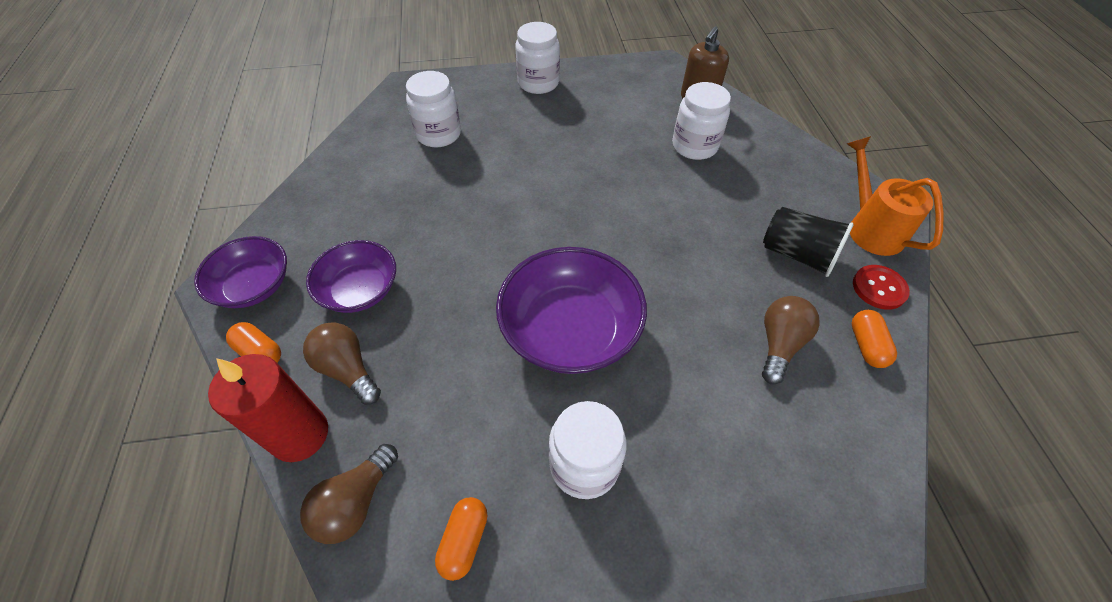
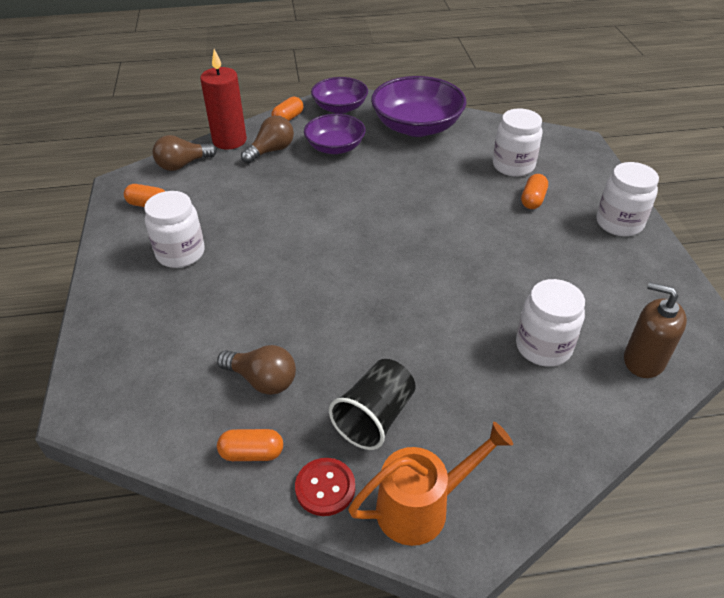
camera: 90 degrees right, 10 degrees down
(355, 502) = (183, 165): brown light bulb -> brown light bulb turned 60 degrees counterclockwise
(499, 128) = (533, 200): none -> orange capsule
(570, 330) = (291, 247): purple bowl -> purple bowl (417, 126)

